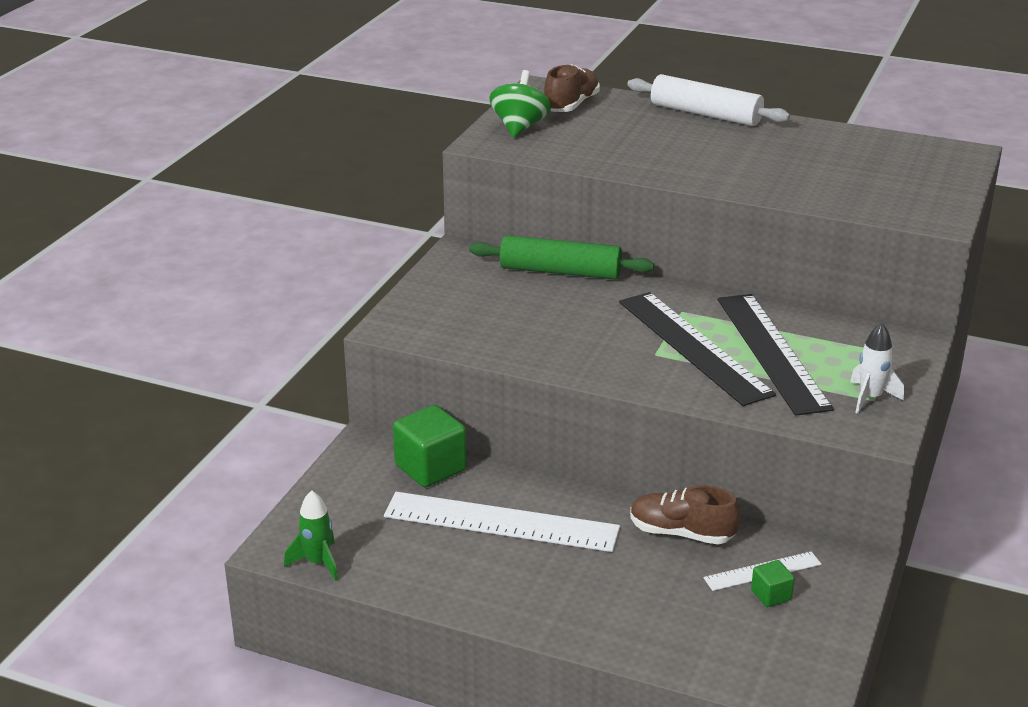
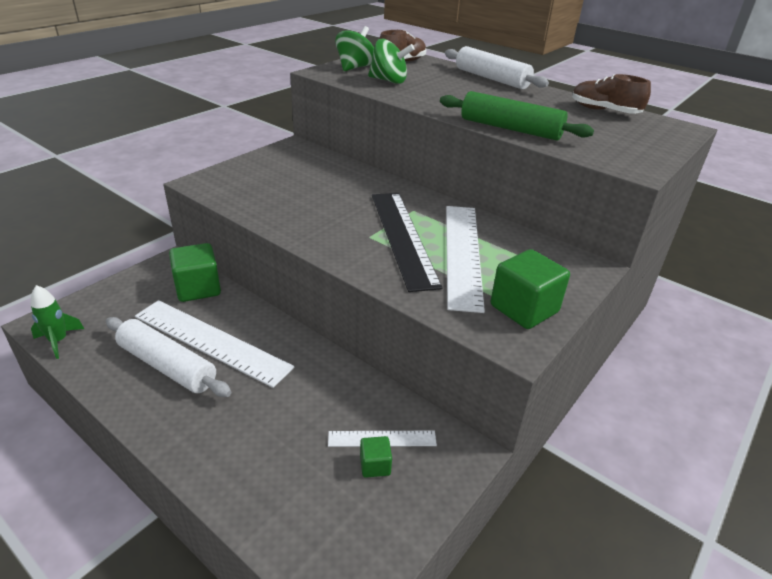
camera: 15 degrees right, 5 degrees up
(474, 558) = (167, 366): none -> white rolling pin
(560, 271) = (347, 169): green rolling pin -> green rolling pin (510, 129)
(582, 143) = (389, 81): none -> green spinning top
(681, 533) = (338, 385): brown shoe -> brown shoe (604, 111)
(772, 352) = (463, 253): black ruler -> white ruler
(870, 398) = (524, 309): white rocket -> green cube

